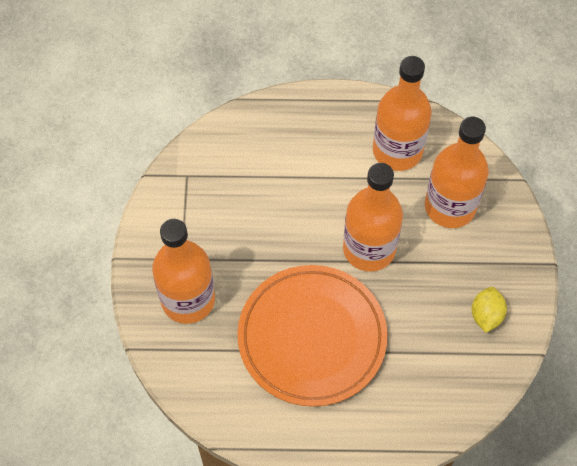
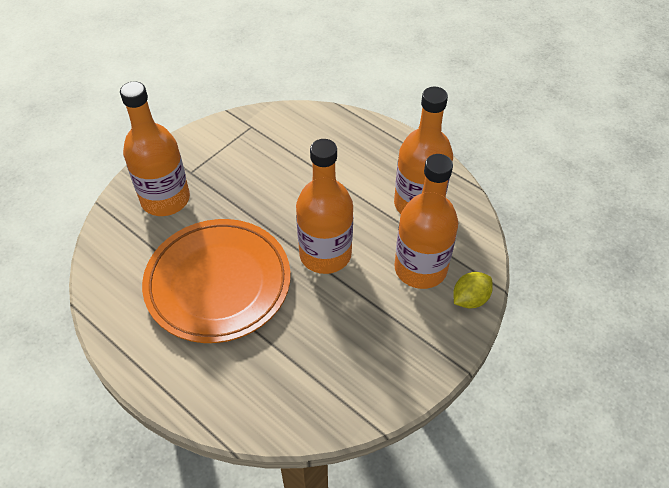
camera: 40 degrees right, 10 degrees down
(486, 315) = (367, 368): yellow lemon -> yellow lemon (470, 299)

